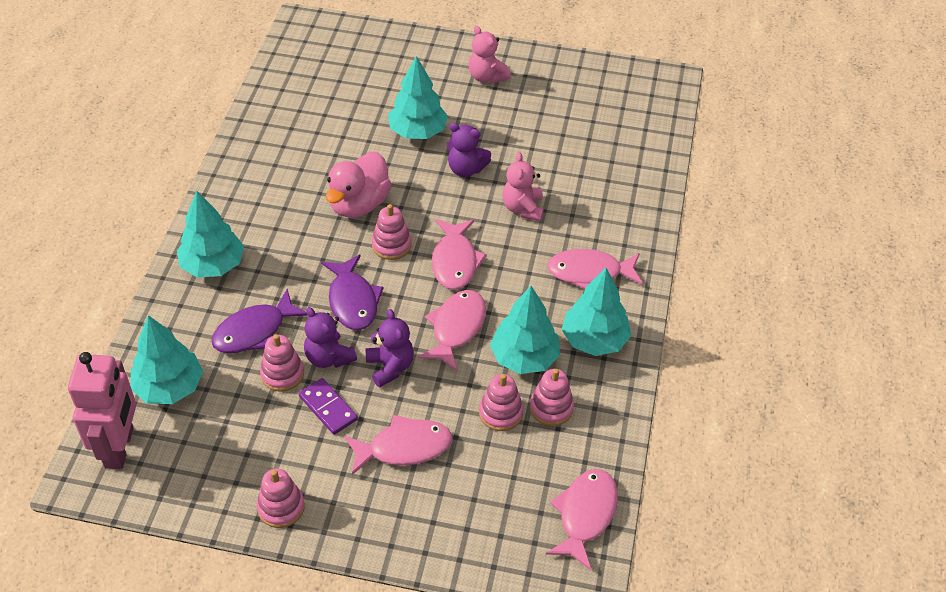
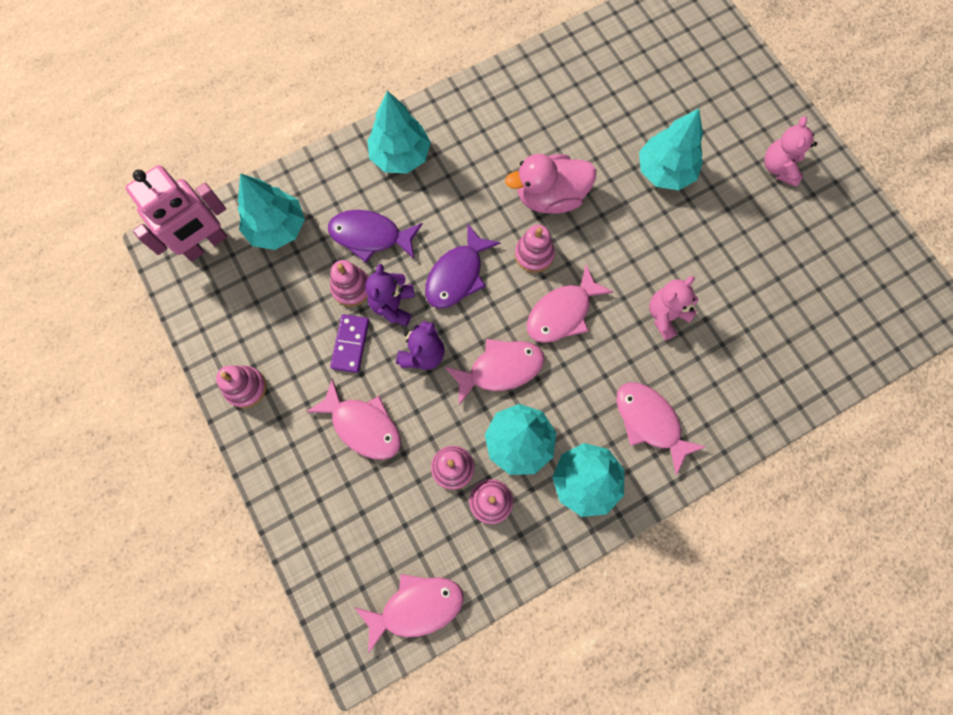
camera: 50 degrees right, 25 degrees up
(466, 169) = (663, 239): purple teddy bear -> none

